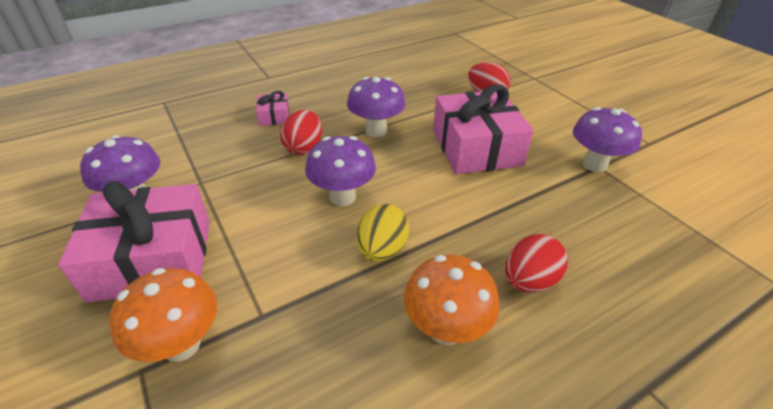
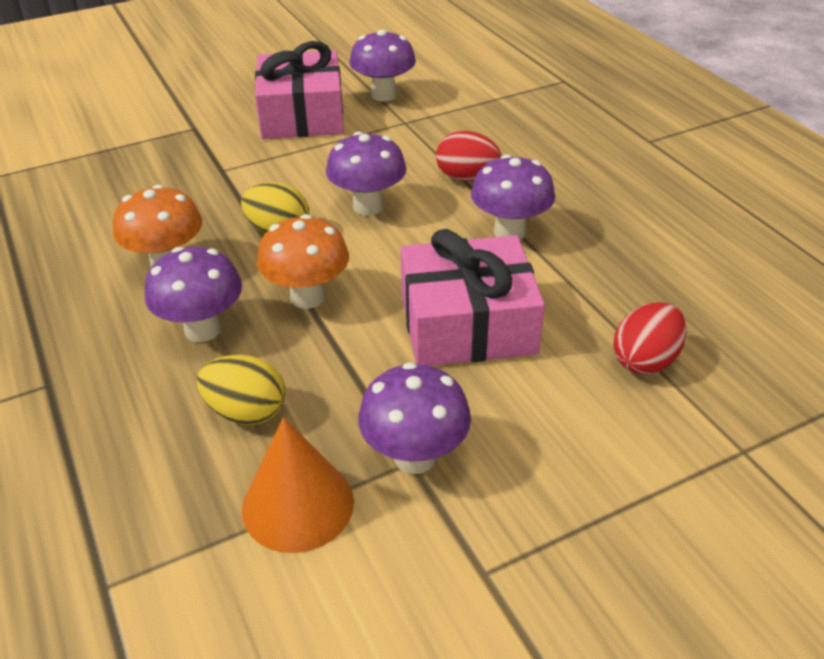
camera: 95 degrees right, 0 degrees up
(181, 345) = (208, 140): orange mushroom -> orange mushroom (307, 297)
(274, 116) = (539, 153): pink gift -> none
(529, 281) = (203, 329): red egg -> purple mushroom
(601, 239) = (246, 412): none -> yellow egg
(657, 206) = (298, 504): none -> orange cone

